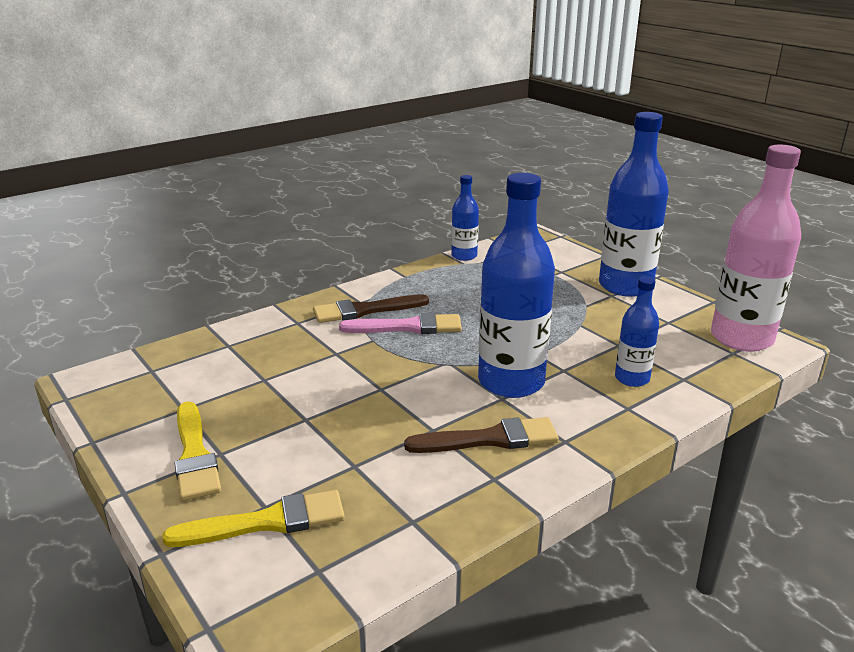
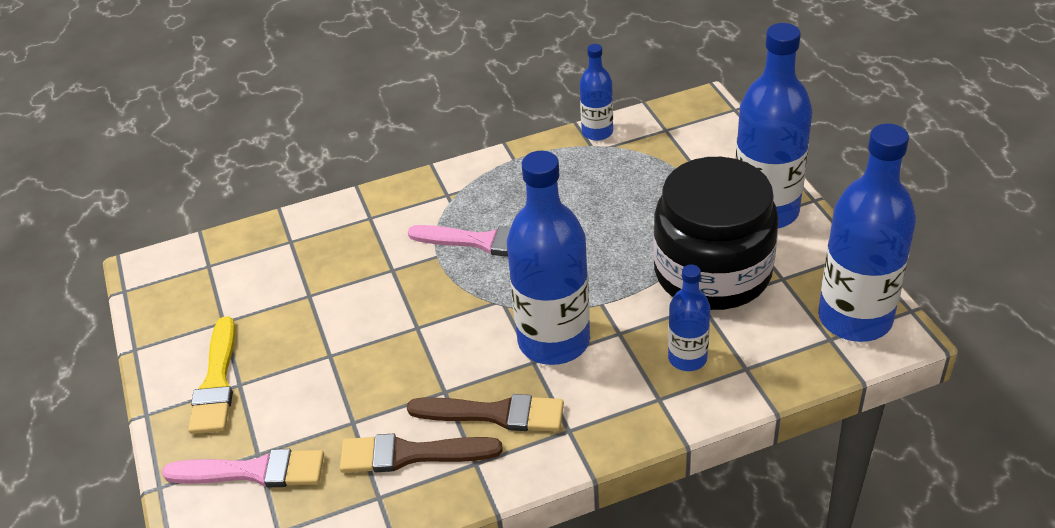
camera: 20 degrees right, 15 degrees up
(267, 522) = (254, 471): yellow brush -> pink brush
(365, 310) = (447, 209): brown brush -> brown brush (411, 454)
(612, 324) = (712, 272): none -> black jar
(741, 338) = (855, 318): pink bottle -> blue bottle

